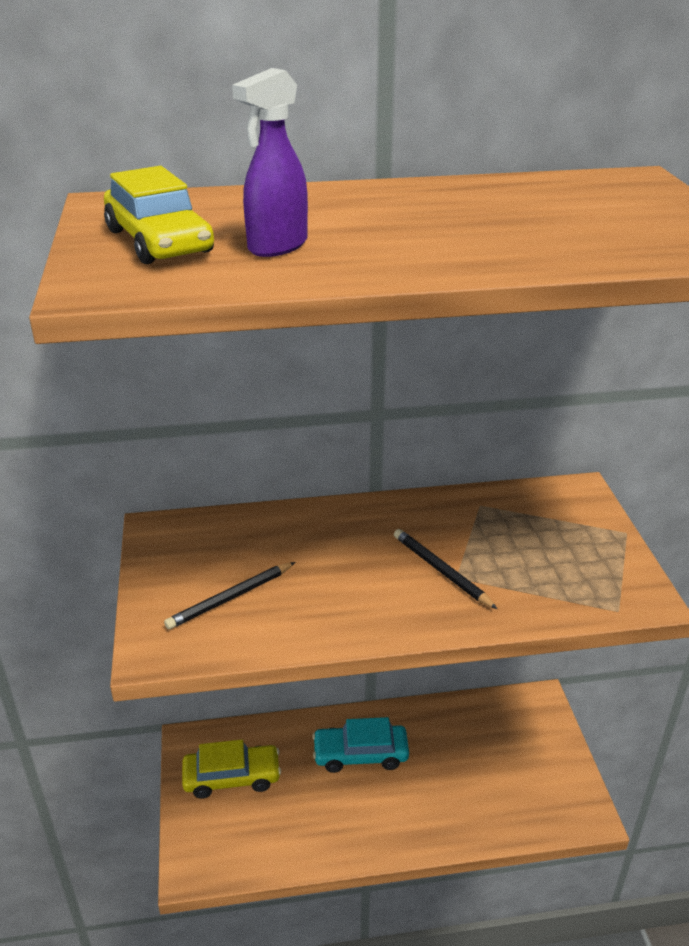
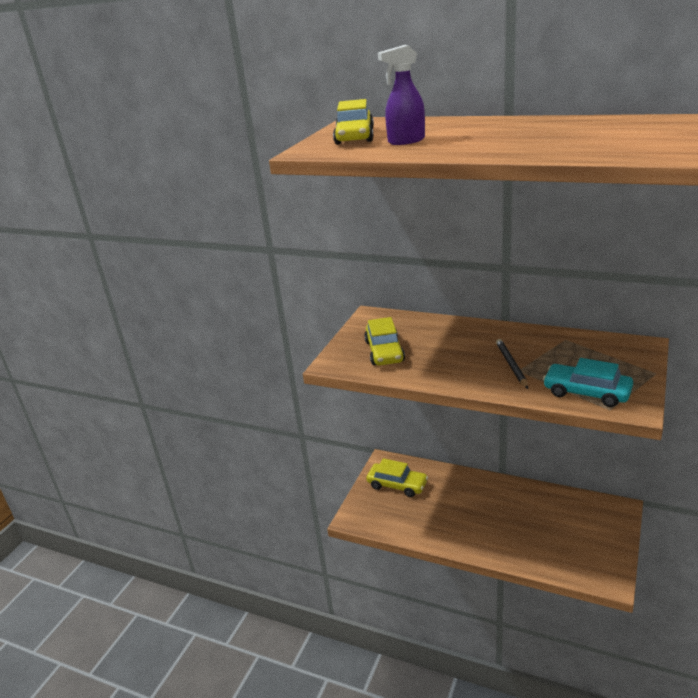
camera: 35 degrees right, 5 degrees down
(230, 598) = (384, 351): black pencil -> yellow car
(360, 754) = (478, 498): turquoise car -> turquoise car (586, 392)

